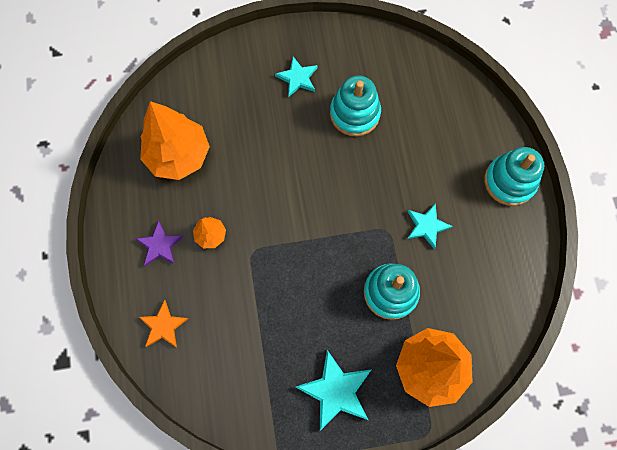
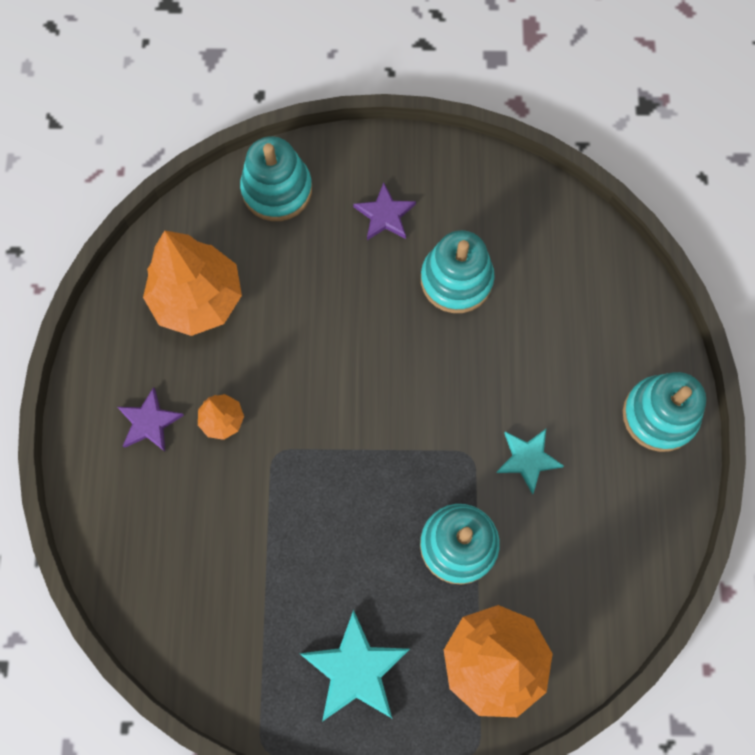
camera: 10 degrees right, 0 degrees up
(163, 326) = (134, 536): orange star -> none
(220, 73) = (277, 190): none -> turquoise stacking toy
(297, 78) = (385, 215): turquoise star -> purple star

